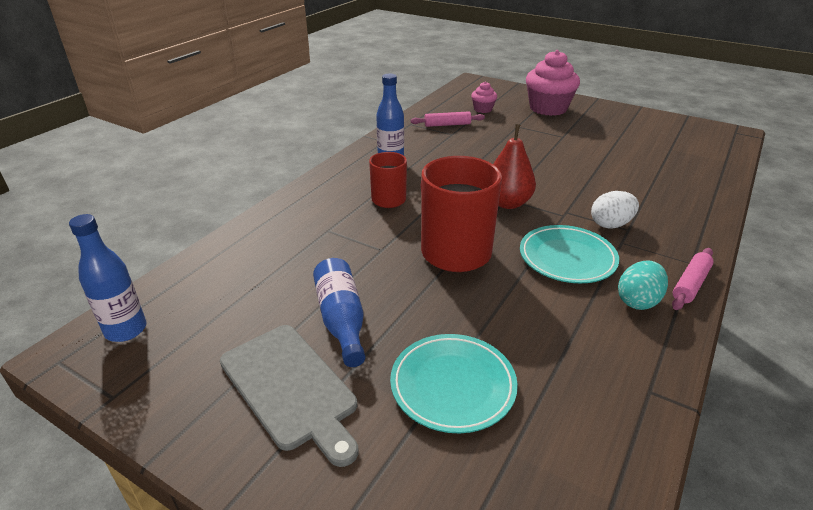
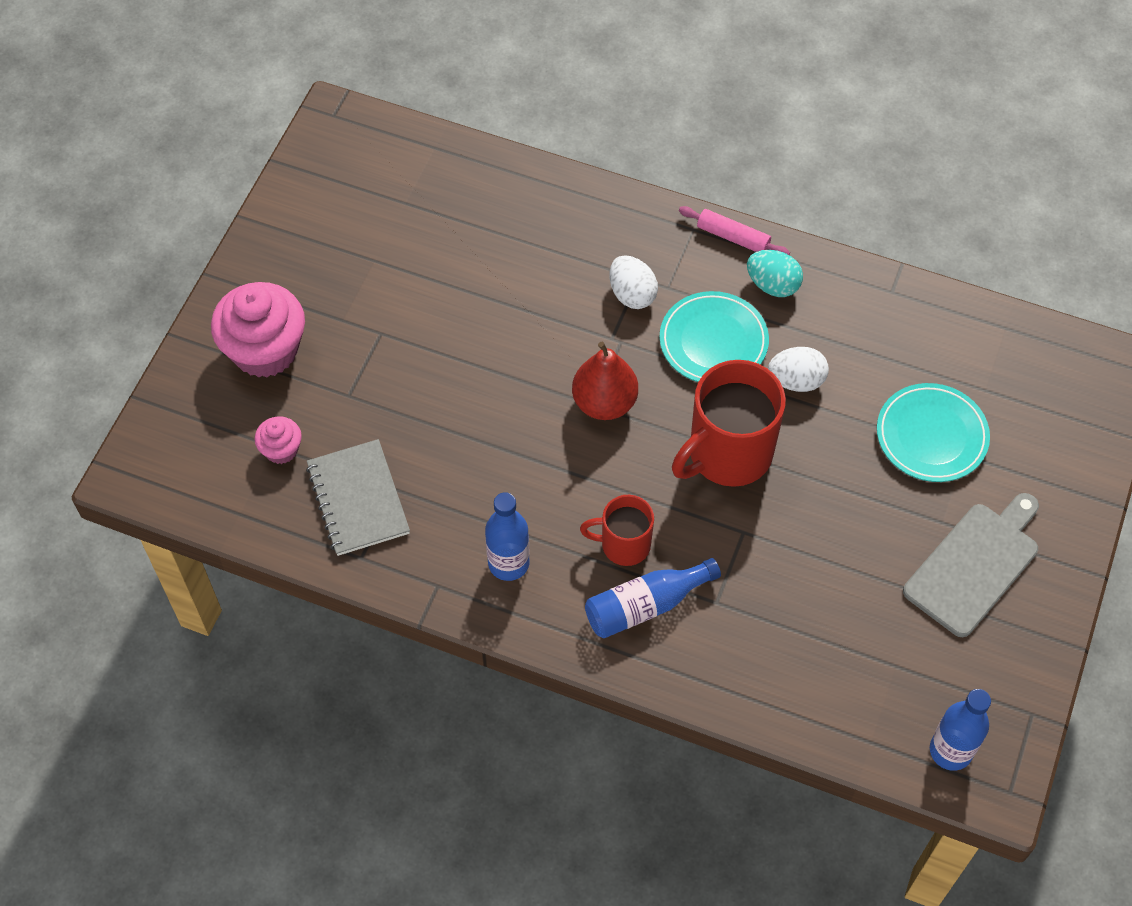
camera: 100 degrees left, 25 degrees up
(341, 320) = (876, 545): blue bottle -> blue bottle (646, 605)
(447, 125) = (358, 499): pink rolling pin -> grey notebook
(526, 299) = (796, 381): none -> white egg

